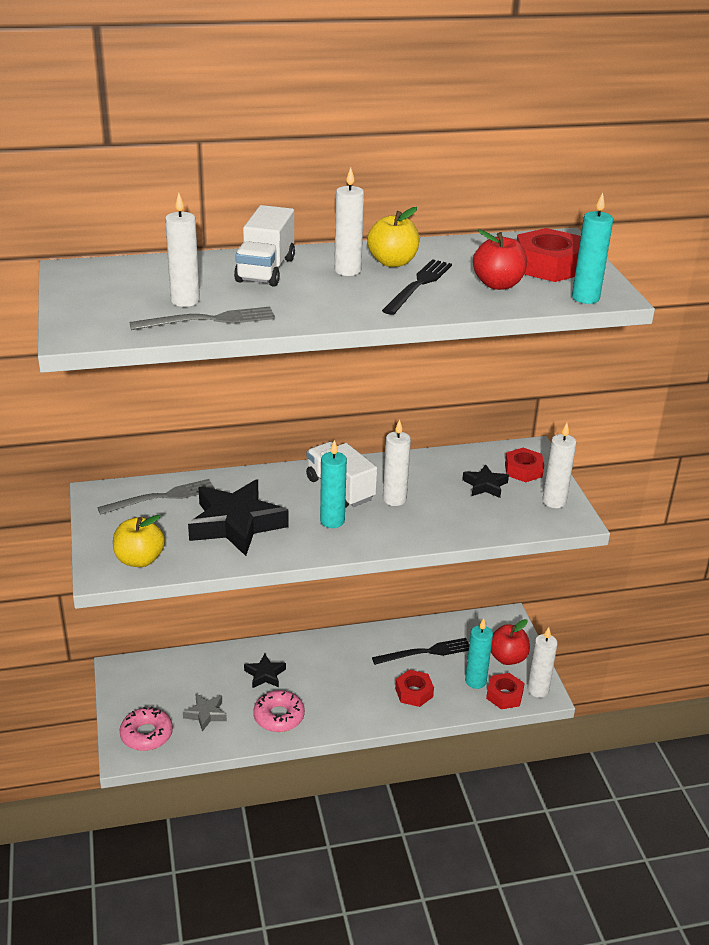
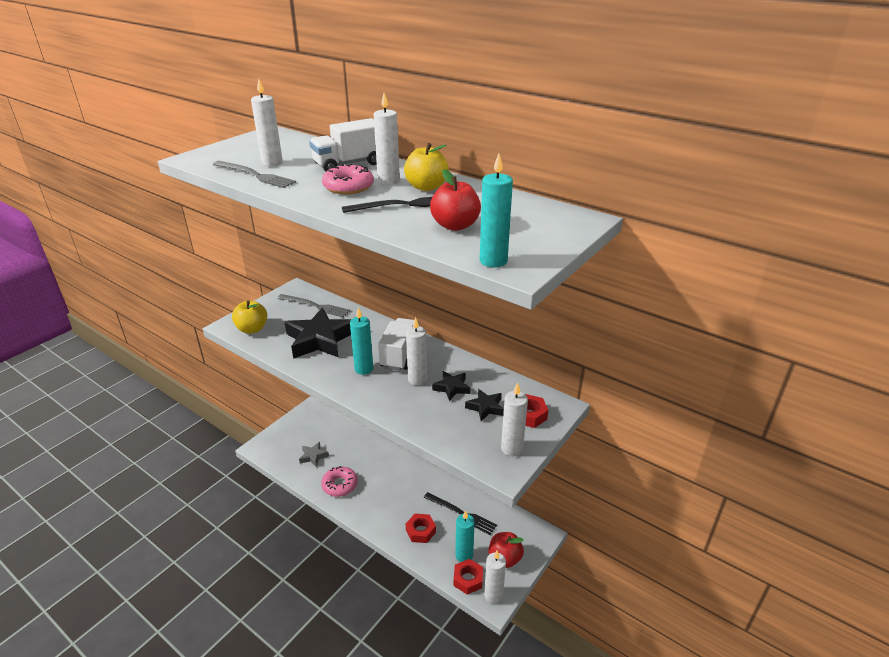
camera: 50 degrees right, 0 degrees up
(146, 734) = (278, 445): pink donut -> pink donut (348, 187)
(265, 674) = (366, 458): black star -> black star (452, 388)
(548, 266) = (524, 230): red nut -> none

